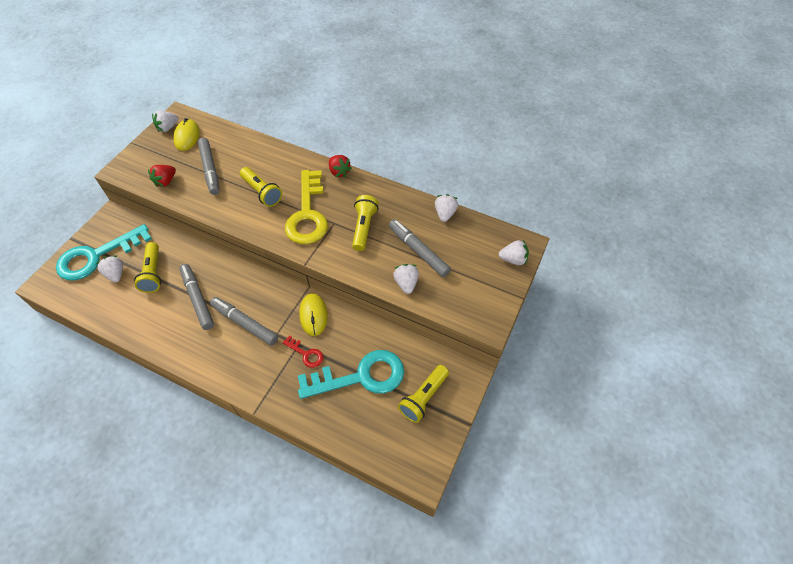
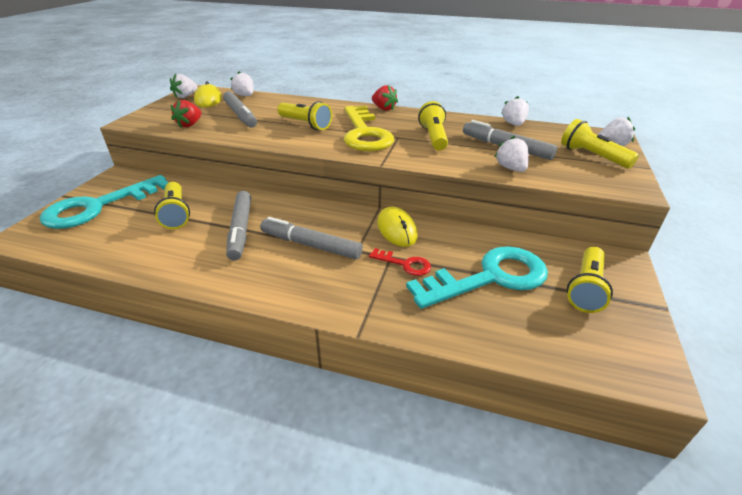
camera: 10 degrees left, 20 degrees down
(116, 274) = (125, 219): white strawberry -> white strawberry (245, 96)
(198, 299) = (240, 230): grey marker -> grey marker turned 150 degrees counterclockwise
(484, 275) = (592, 156): none -> yellow flashlight

